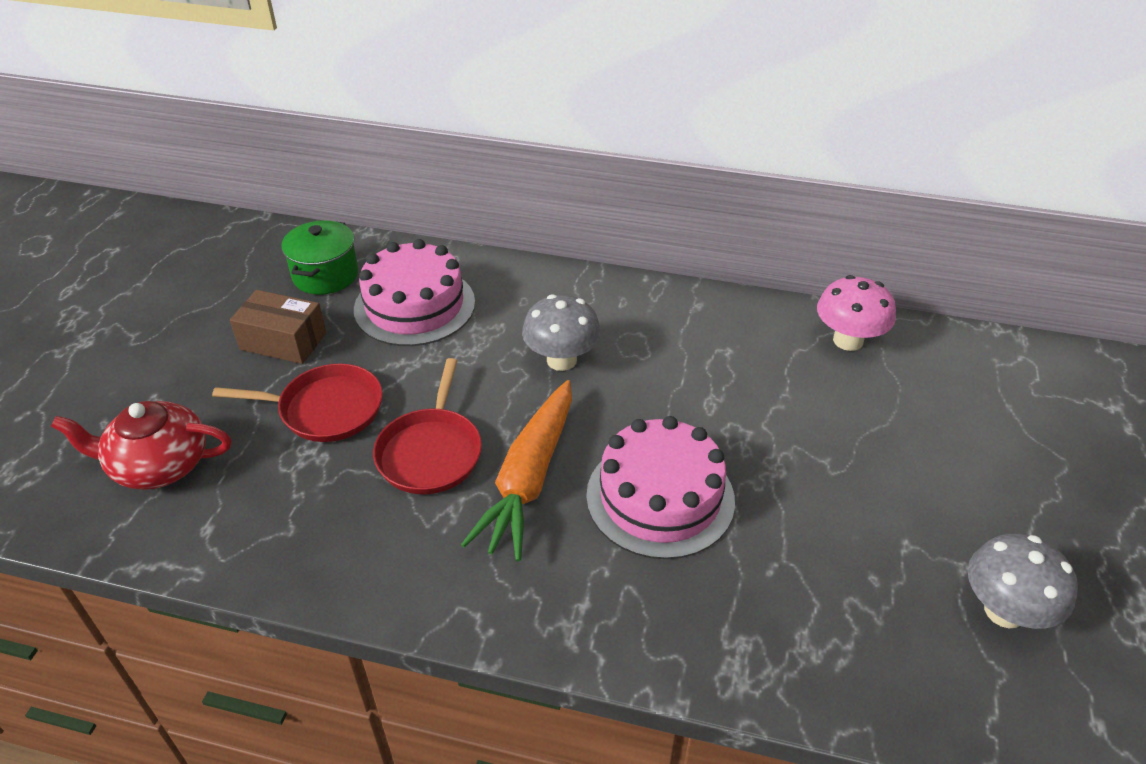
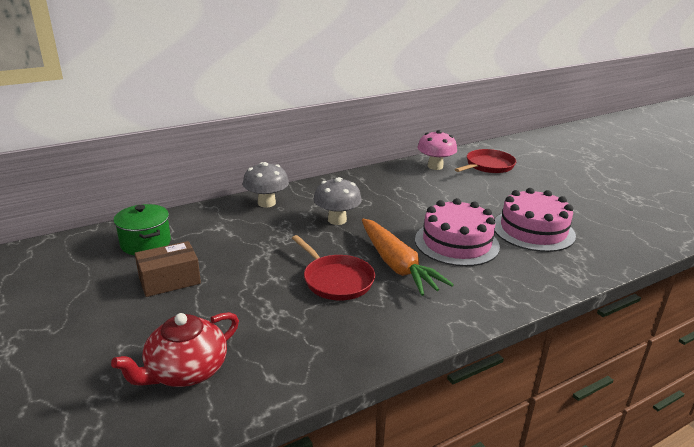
camera: 45 degrees left, 15 degrees down
(326, 409) = (249, 293): red pan -> red pan (488, 166)
(414, 306) = (225, 233): pink cake -> pink cake (533, 230)
(1004, 611) = (603, 215): grey mushroom -> grey mushroom (266, 203)

